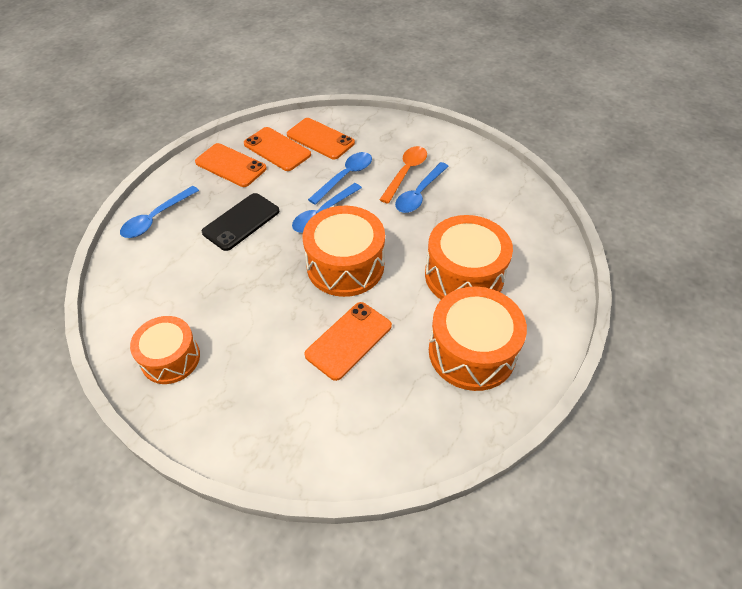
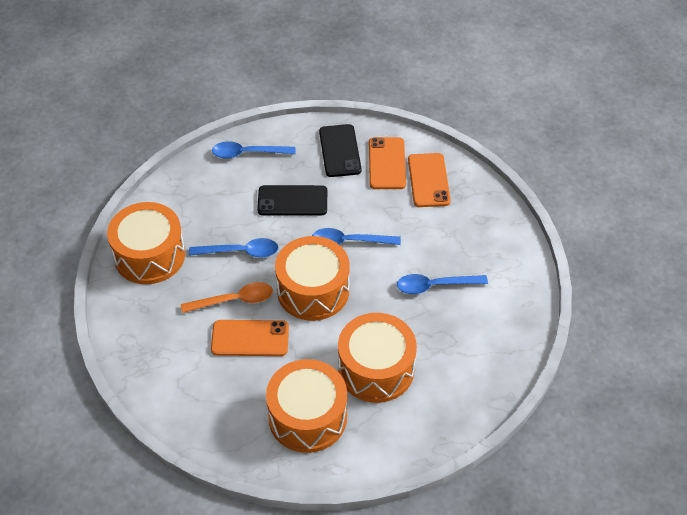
camera: 50 degrees right, 0 degrees up
(170, 358) = (149, 255): orange drum -> orange drum, size x1.52
(230, 165) = (339, 151): orange phone -> black phone
(345, 177) = (403, 226): blue spoon -> blue spoon (240, 252)
(406, 173) = (450, 261): orange spoon -> orange spoon (234, 300)

